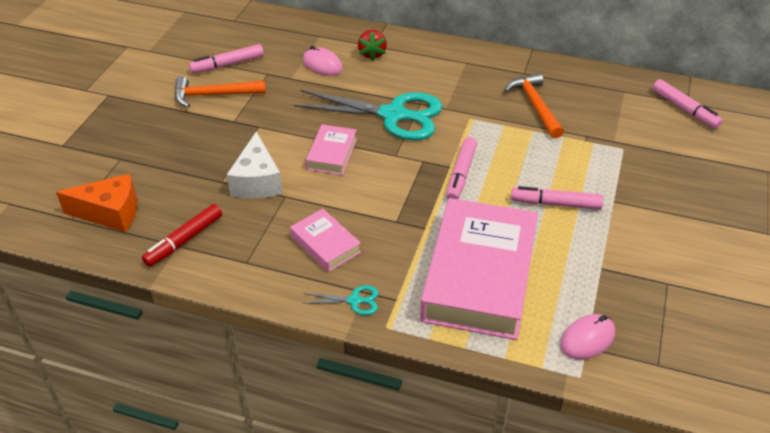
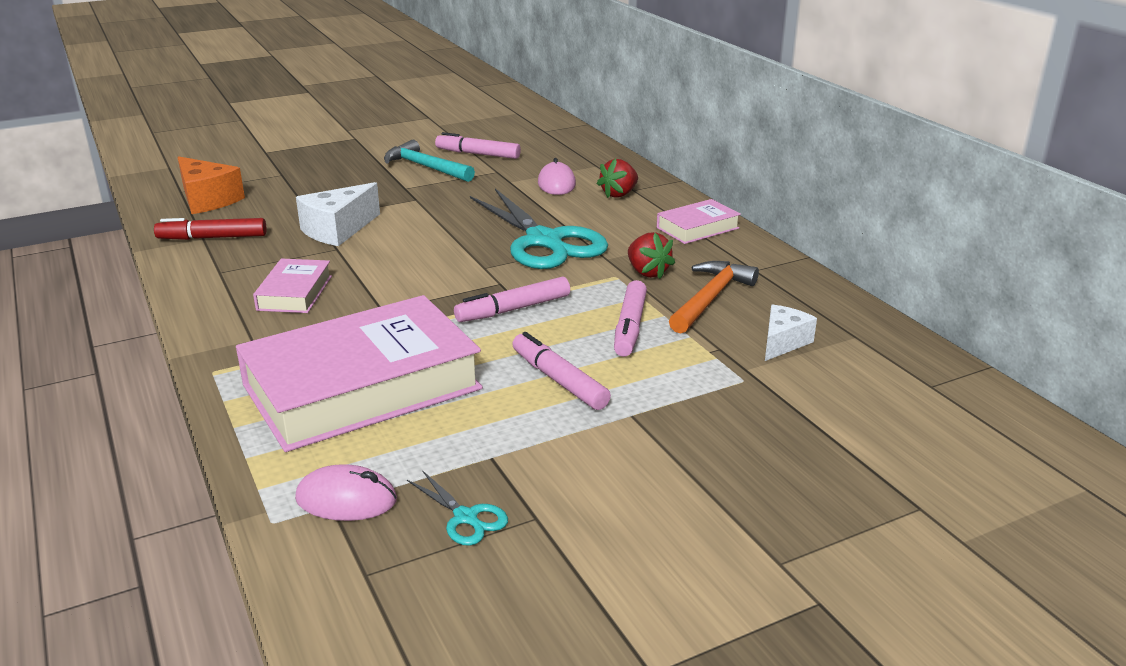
camera: 45 degrees right, 15 degrees down
(213, 95) = (425, 167): orange hammer -> turquoise hammer
(332, 154) = (432, 241): pink book -> pink book (697, 228)
(354, 301) = (231, 339): turquoise scissors -> turquoise scissors (465, 517)
(481, 106) = (647, 272): none -> red strawberry
(604, 114) = (783, 342): none -> white cheese
(684, 109) = (912, 389): pink marker -> pink marker (630, 327)

